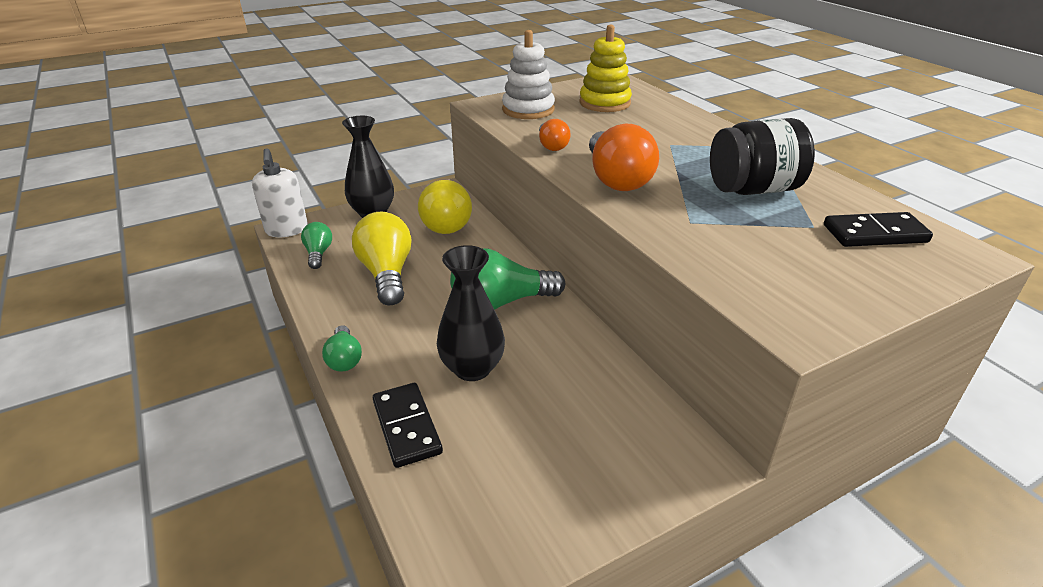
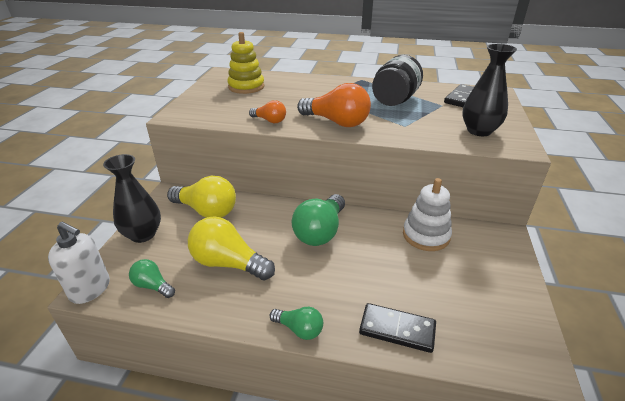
camera: 50 degrees left, 0 degrees up
(472, 368) = (369, 274): black vase -> black vase (479, 131)
(528, 110) = (211, 107): white stacking toy -> white stacking toy (426, 235)

